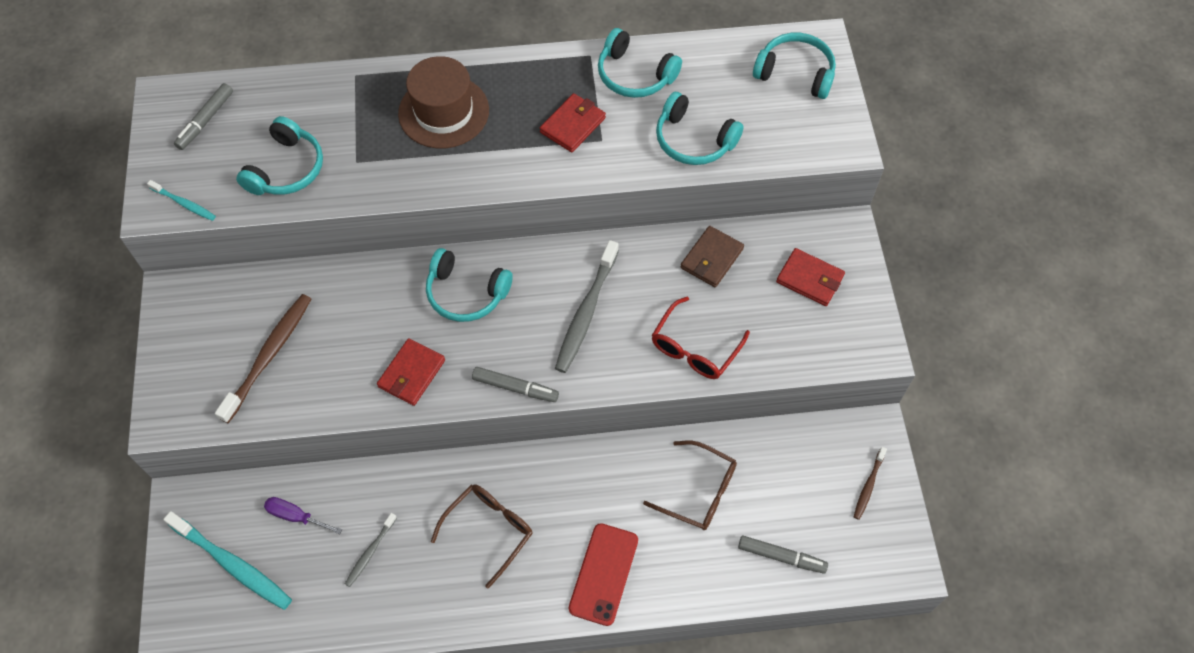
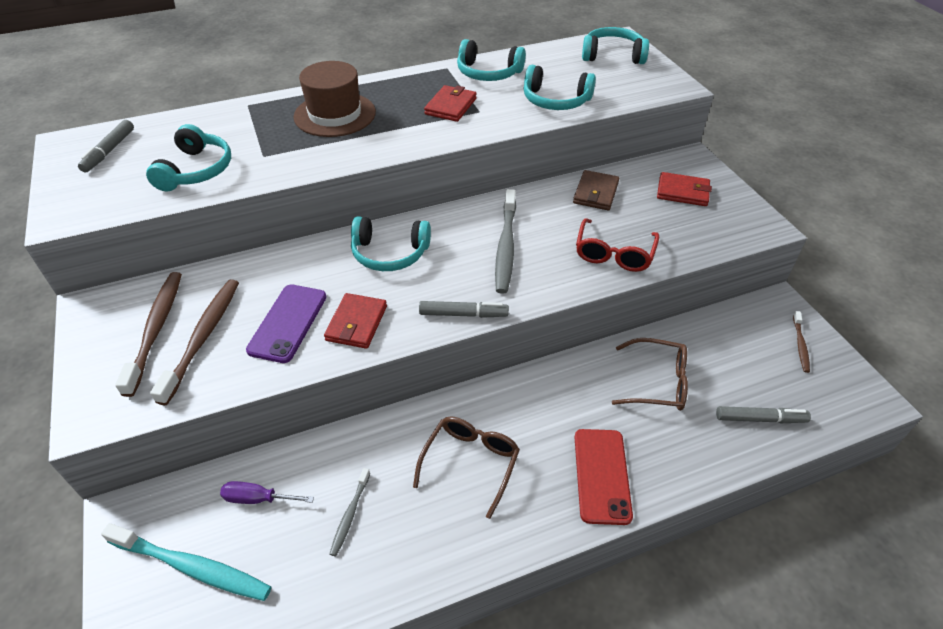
camera: 15 degrees left, 15 degrees down
(184, 204) = (93, 209): turquoise toothbrush -> none
(228, 336) = (156, 329): none -> brown toothbrush
(348, 357) = (288, 323): none -> purple phone

